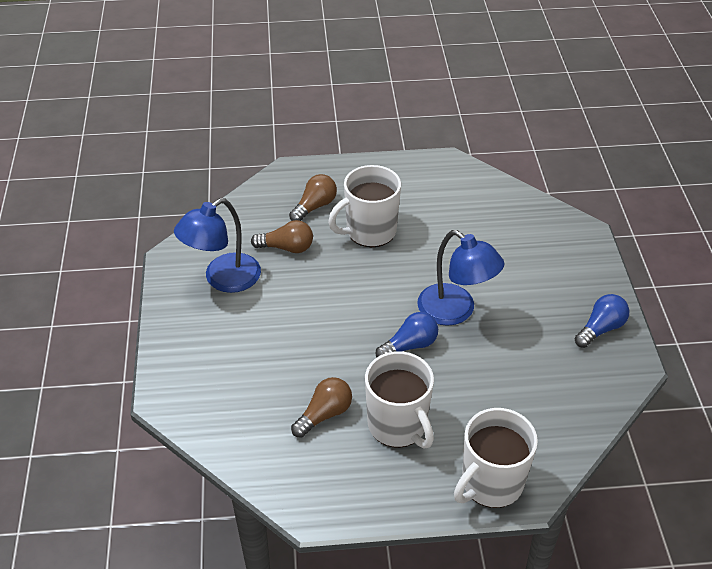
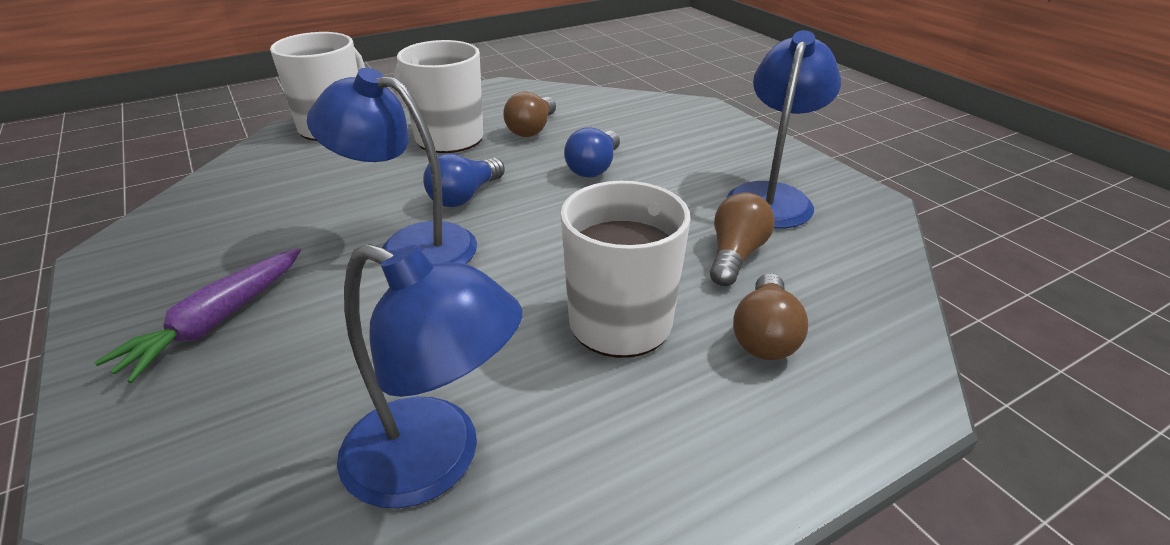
camera: 155 degrees right, 10 degrees down
(286, 247) = (735, 255): brown light bulb -> brown light bulb turned 135 degrees clockwise
(469, 203) = (434, 461): none -> blue lamp
(559, 292) = (216, 322): none -> purple carrot
(600, 329) = (148, 286): blue light bulb -> blue light bulb (594, 168)

